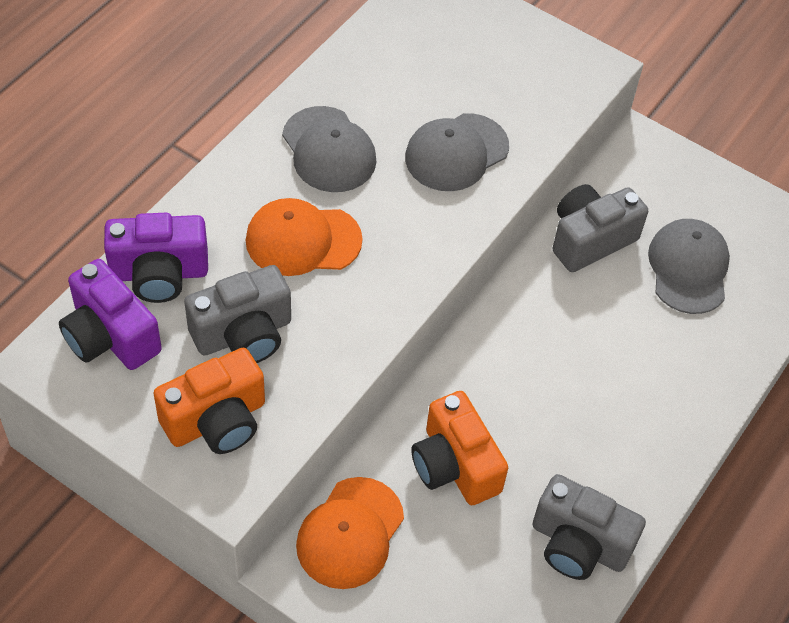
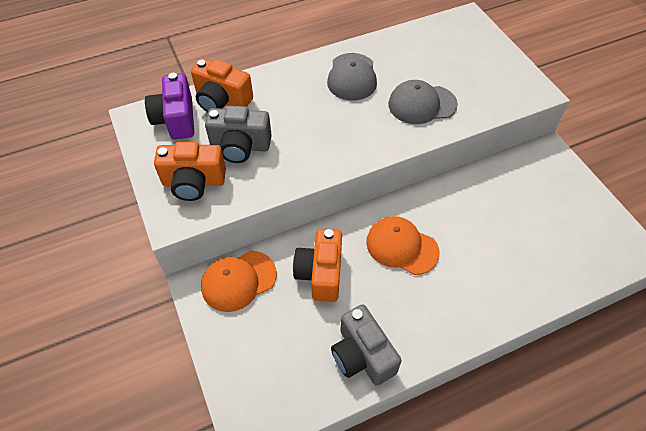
camera: 35 degrees right, 0 degrees up
(159, 273) = (222, 100): purple camera -> orange camera
(303, 240) = (305, 114): orange cap -> orange cap (401, 246)
(590, 239) = (483, 189): grey camera -> none
(688, 268) = (536, 230): grey cap -> none

